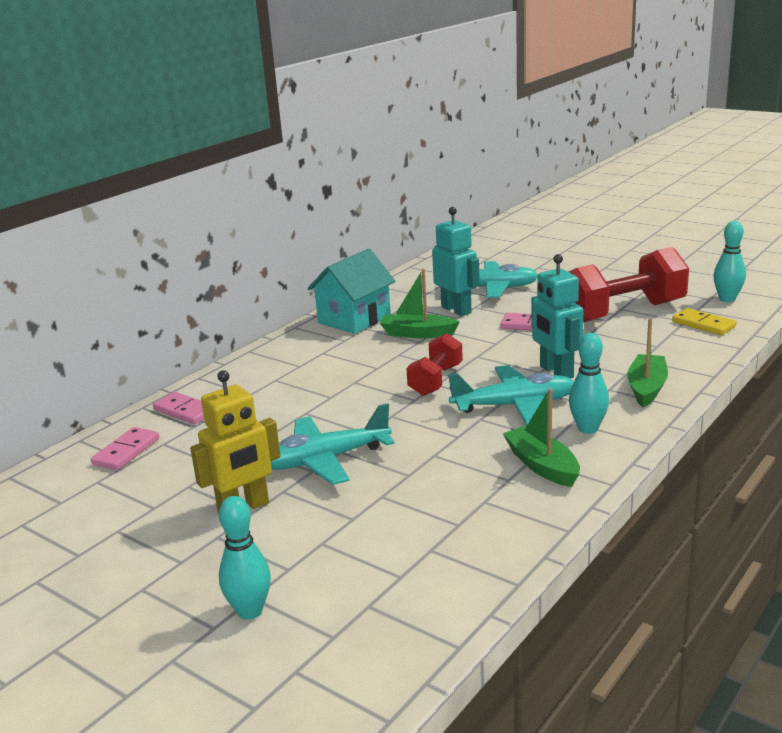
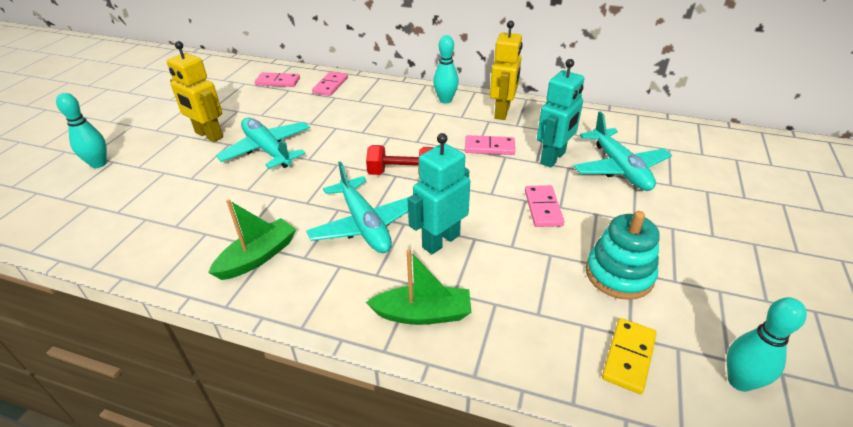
camera: 70 degrees right, 15 degrees up
(354, 319) = (502, 112): turquoise house -> yellow robot
(418, 334) = (489, 147): green boat -> pink domino
(588, 429) = (326, 278): turquoise bowling pin -> turquoise bowling pin (445, 100)
(623, 312) = (619, 274): red dumbbell -> turquoise stacking toy

